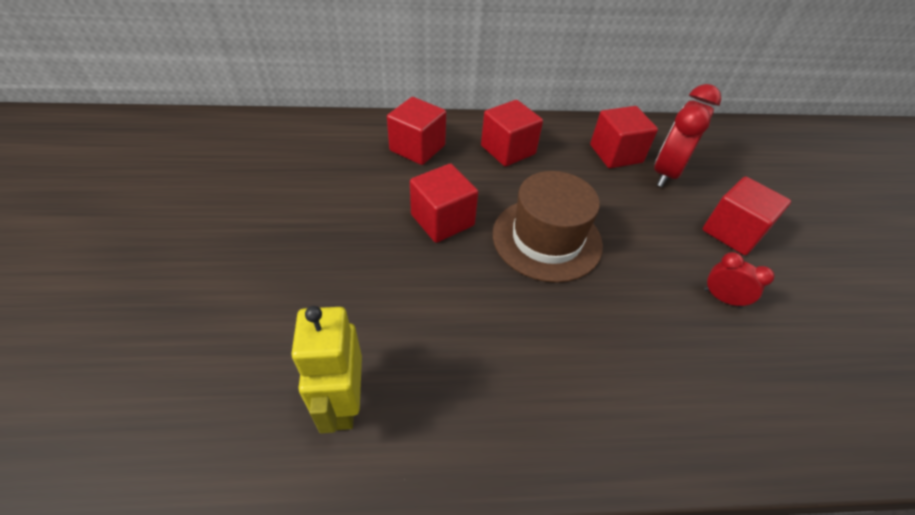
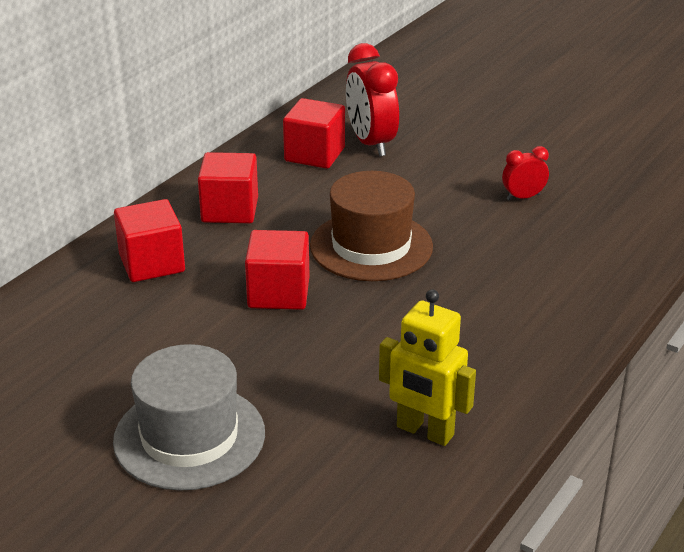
camera: 50 degrees left, 15 degrees down
(249, 260) = (189, 437): none -> grey hat
(732, 232) = (470, 153): red cube -> none

